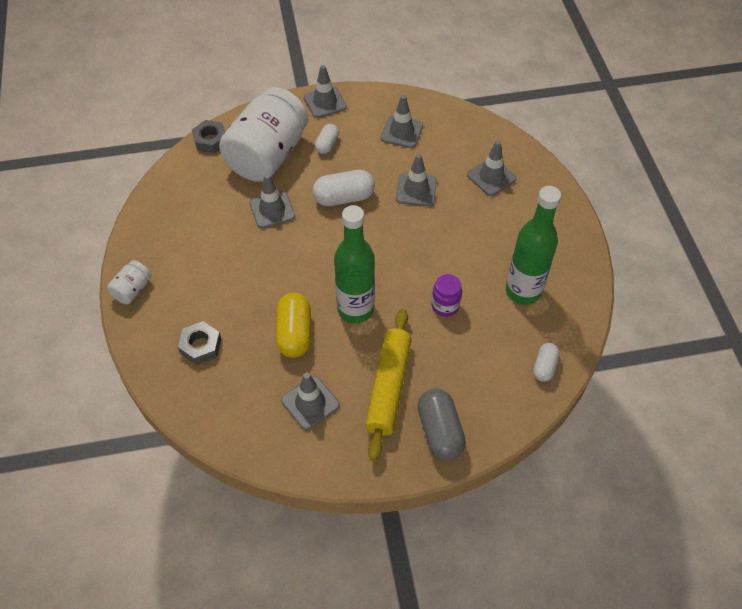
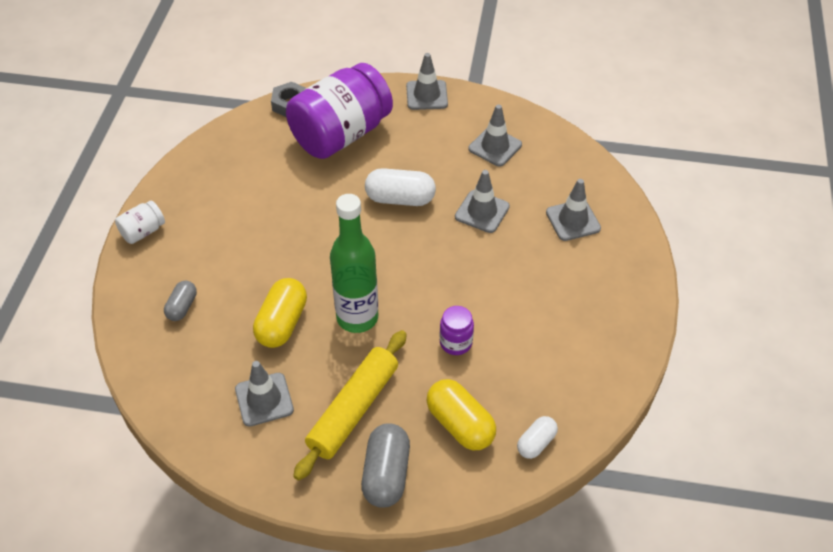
camera: 20 degrees right, 5 degrees down
(200, 346) = (182, 307): grey nut -> grey capsule
(267, 155) = (341, 134): white jar -> purple jar
(272, 210) = (319, 191): grey traffic cone -> none
(327, 144) = (408, 139): white capsule -> none
(479, 371) = (460, 424): none -> yellow capsule
(523, 291) = (550, 353): green bottle -> none

